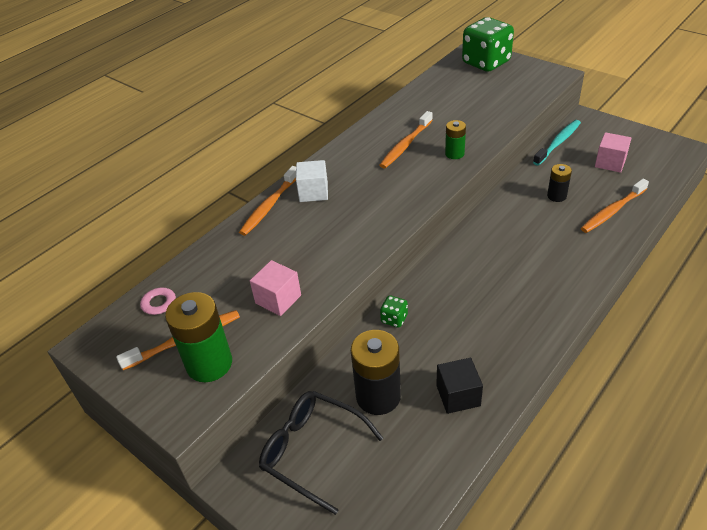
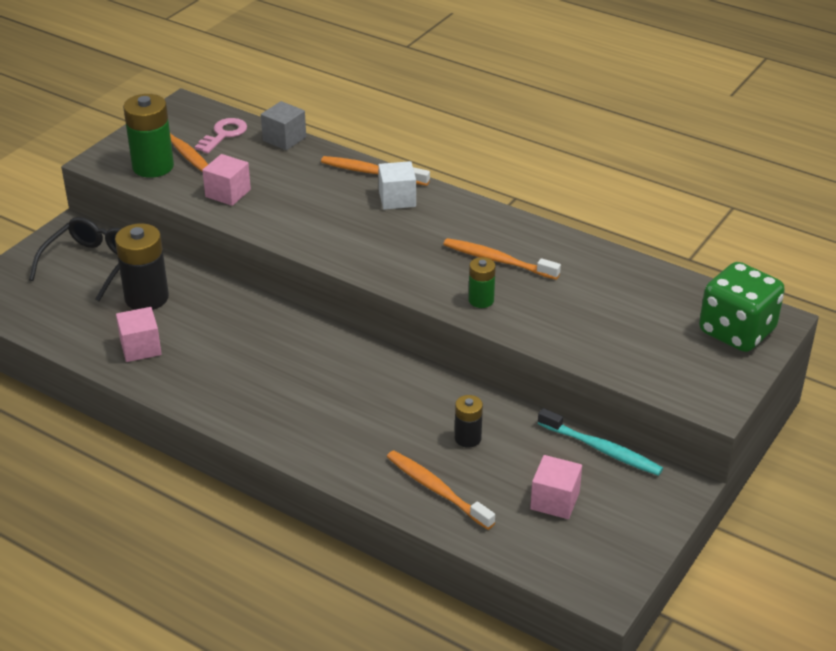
camera: 80 degrees right, 5 degrees down
(193, 262) = (284, 139): none -> grey cube
(394, 319) = (246, 303): green dice -> none
(458, 395) = (140, 348): black cube -> pink cube

